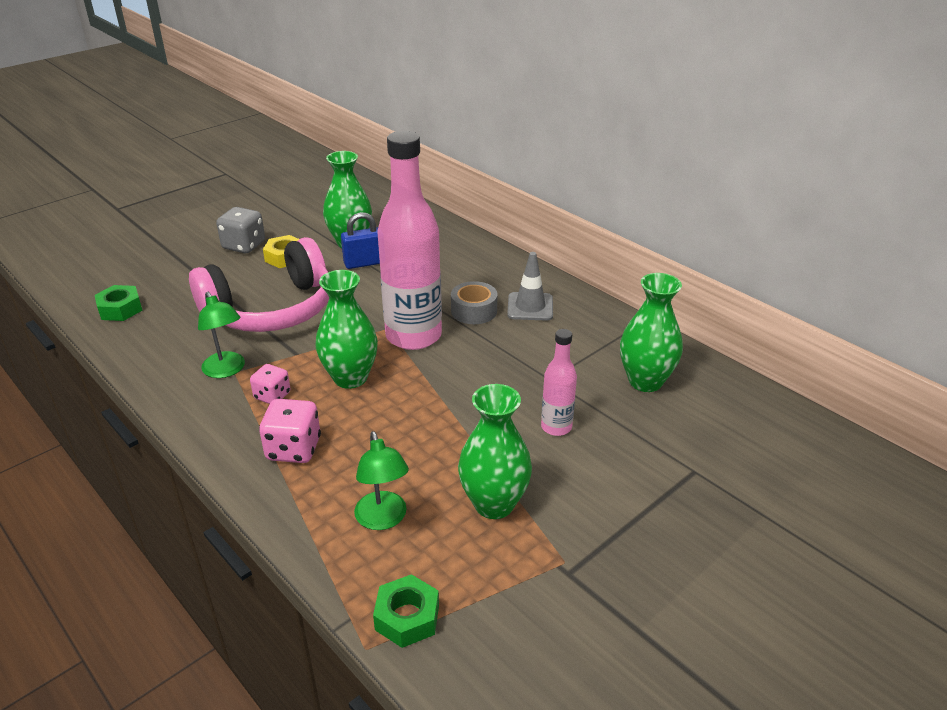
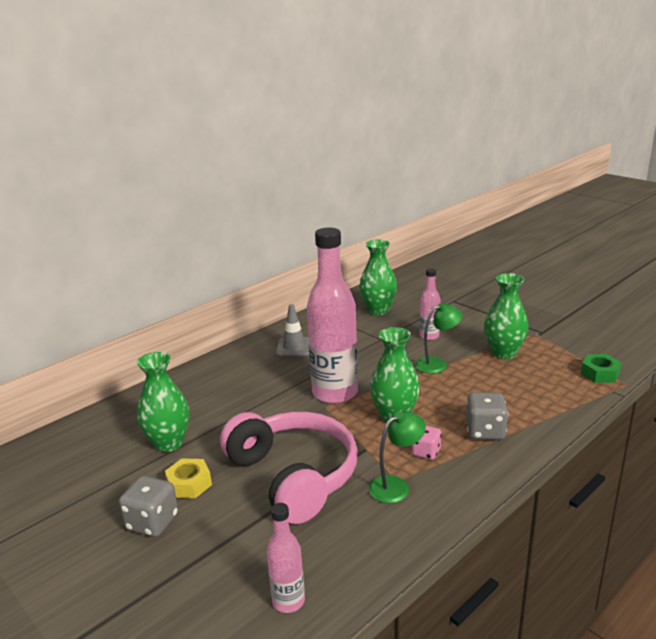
camera: 90 degrees left, 10 degrees down
(120, 309) = (288, 601): green nut -> pink bottle
(293, 449) = (485, 431): pink dice -> grey dice
(364, 263) = (213, 430): blue padlock -> none
(383, 519) = (534, 387): green lamp -> green lamp (437, 364)
(474, 311) = (299, 369): grey tape -> none

